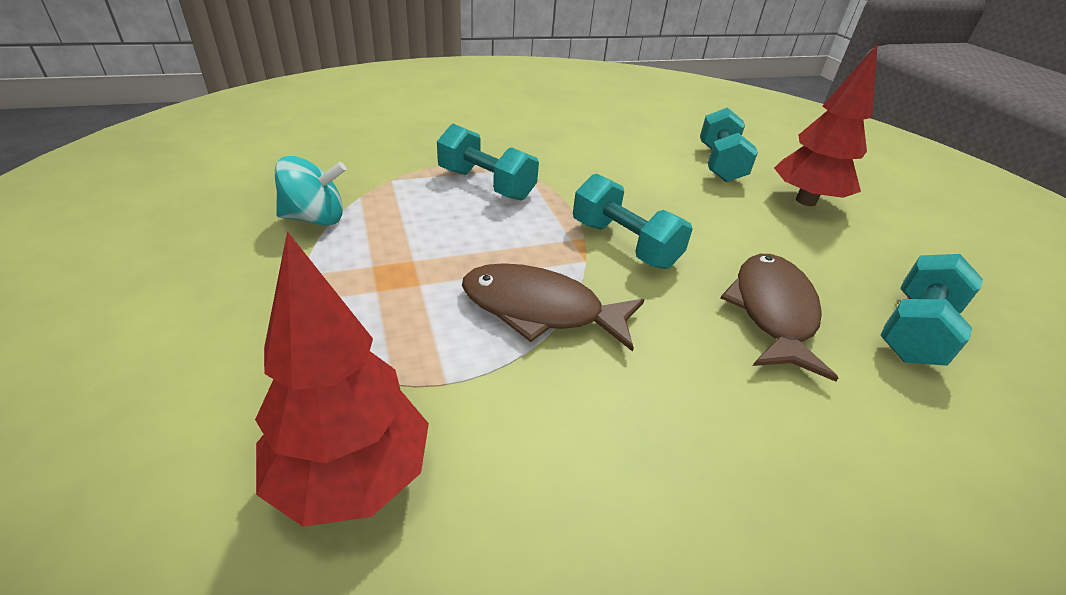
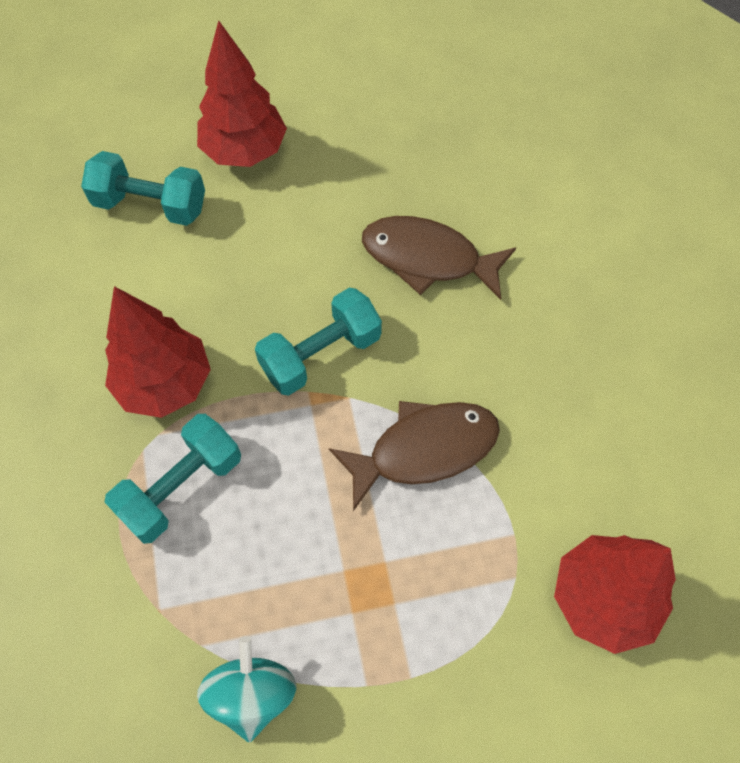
camera: 80 degrees left, 25 degrees up
(540, 310) = (424, 450): brown fish -> brown fish turned 135 degrees counterclockwise
(570, 175) = (165, 384): none -> red tree
(915, 331) = (451, 164): turquoise dumbbell -> none

